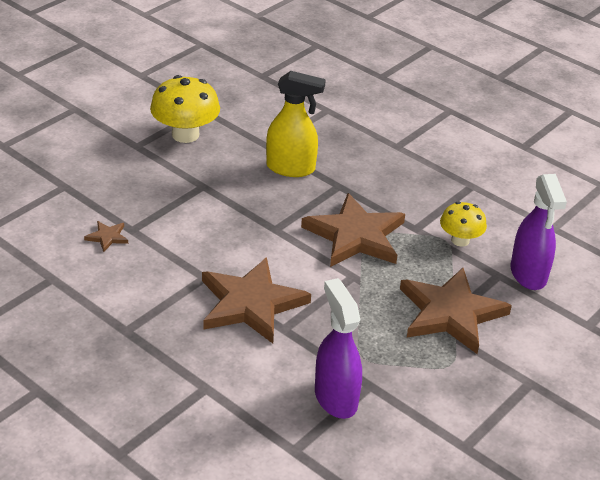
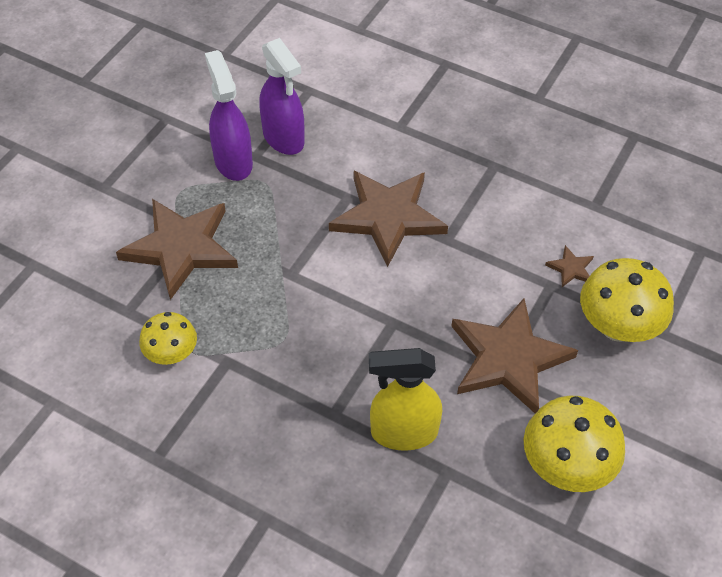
camera: 170 degrees right, 15 degrees up
(96, 195) = (617, 326): none -> yellow mushroom
(355, 235) = (297, 333): brown star -> brown star (508, 358)
(528, 274) = (92, 319): purple spray bottle -> purple spray bottle (233, 161)

